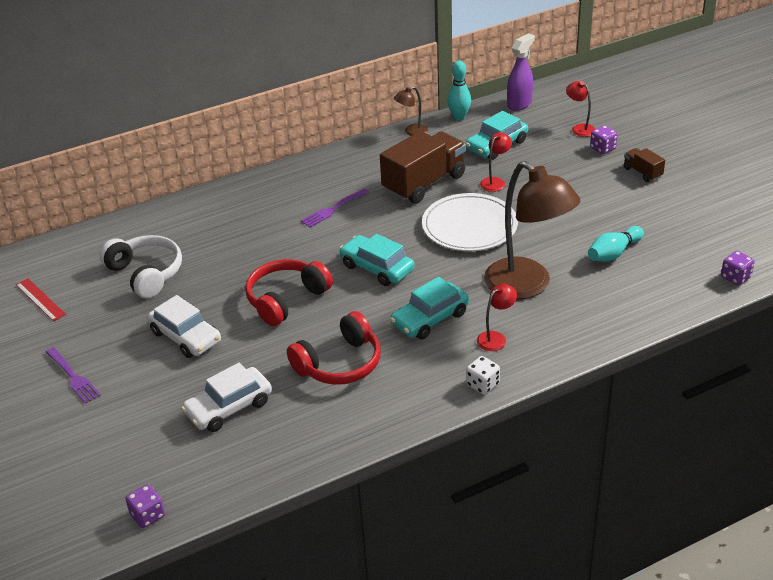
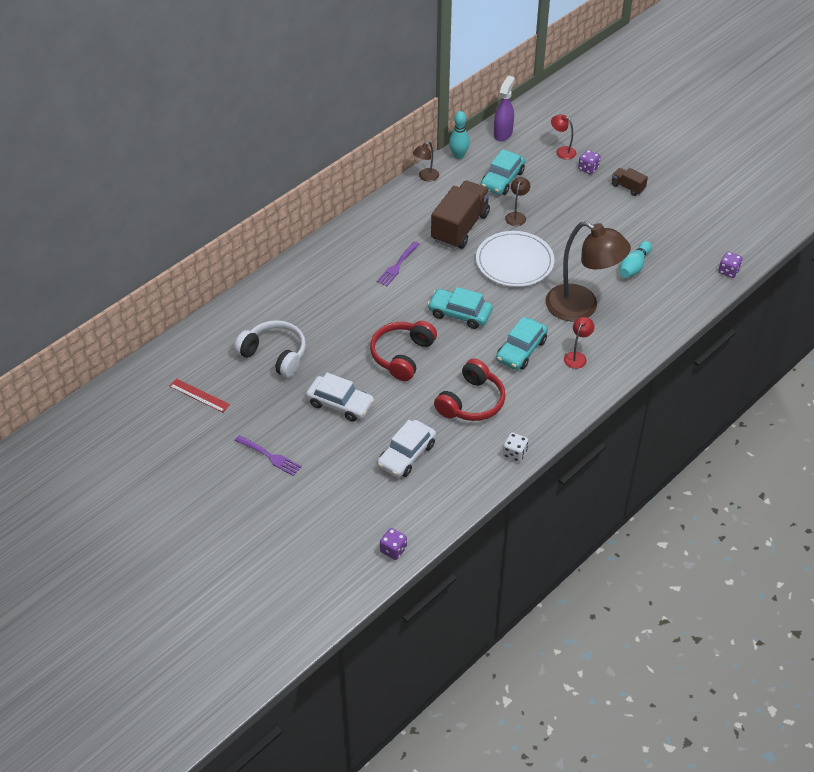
camera: 20 degrees left, 10 degrees up
(482, 384) = (584, 397): white dice -> white dice (514, 453)
(495, 182) = (516, 216): red lamp -> brown lamp

